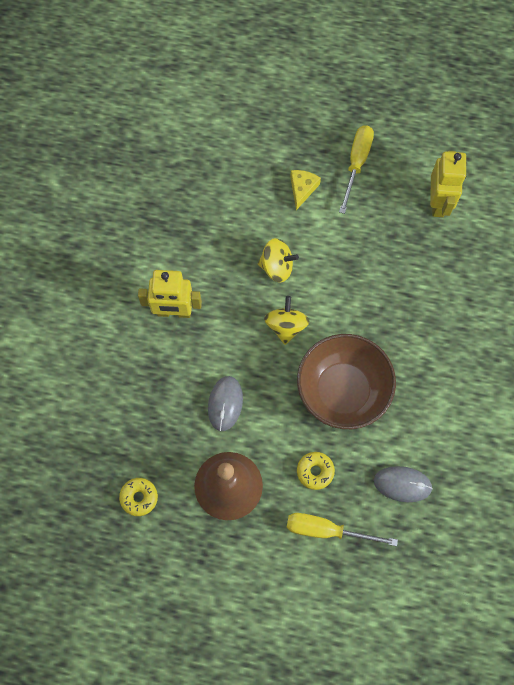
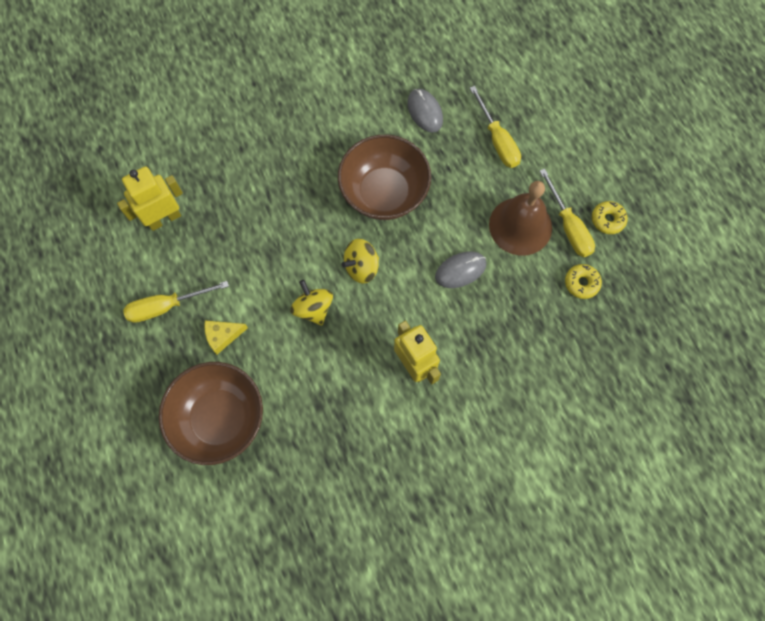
camera: 125 degrees left, 0 degrees up
(197, 528) = (568, 226): none -> yellow screwdriver
(238, 151) = (219, 418): none -> brown bowl
(315, 471) = (461, 173): yellow donut -> yellow donut (607, 220)

